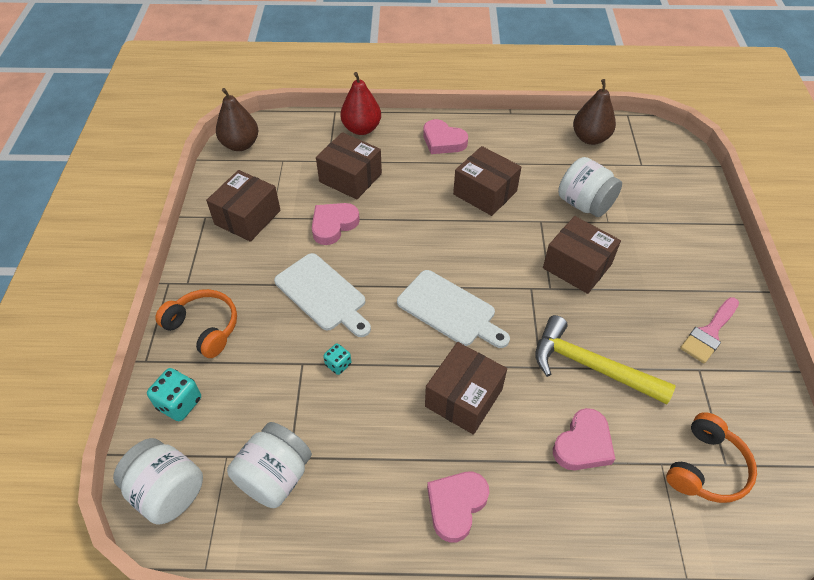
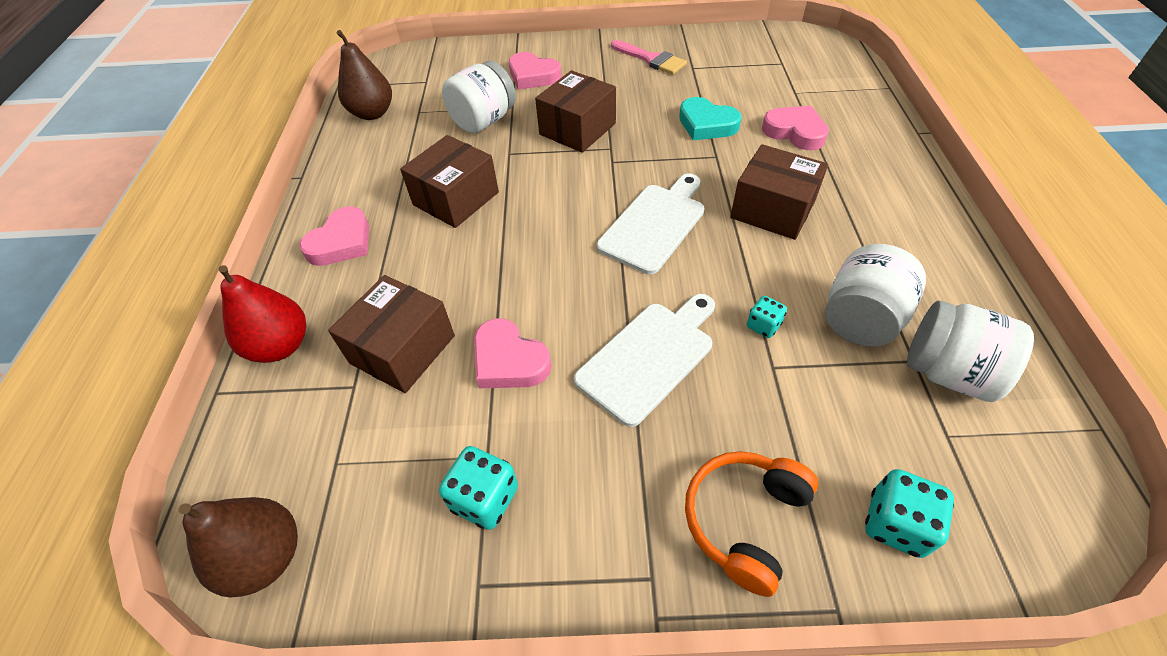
camera: 90 degrees left, 0 degrees up
(168, 492) = (1036, 502): white jar -> white jar (860, 319)
(247, 217) = (485, 498): brown box -> turquoise dice
(456, 505) = (898, 212): pink heart -> pink heart (533, 76)
(591, 366) = (706, 124): yellow hammer -> turquoise heart
(706, 467) = (789, 72): orange headphones -> none

